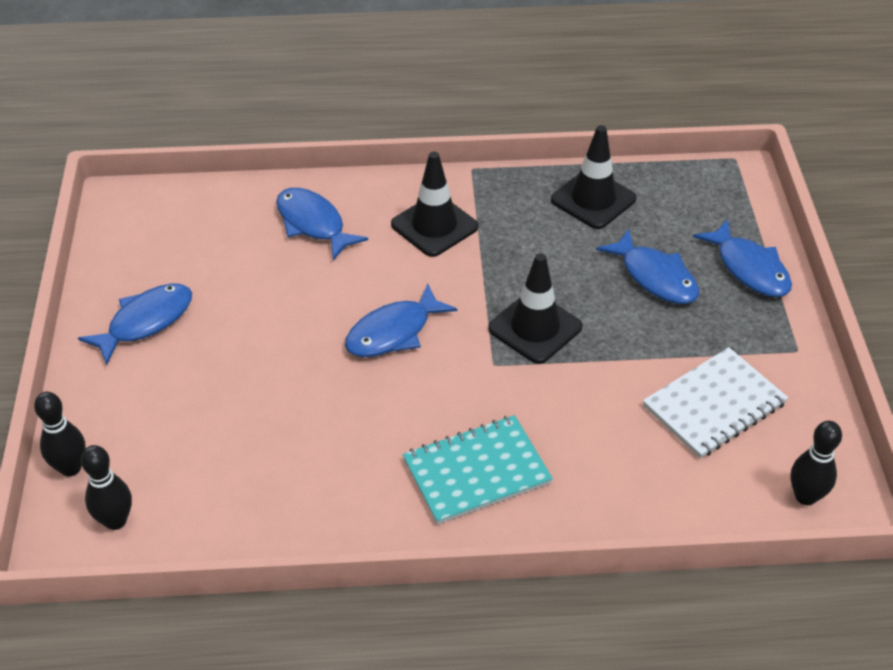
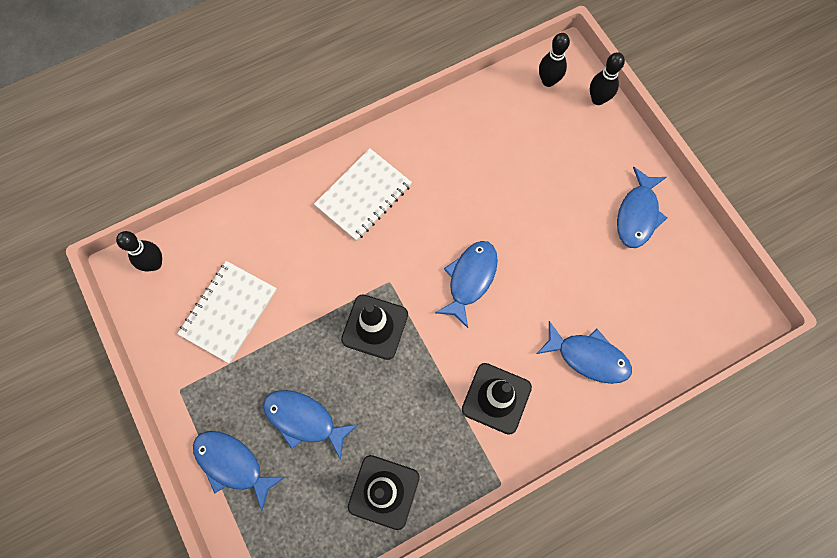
camera: 155 degrees right, 25 degrees up
(476, 471) = (363, 195): turquoise notebook -> white notebook

